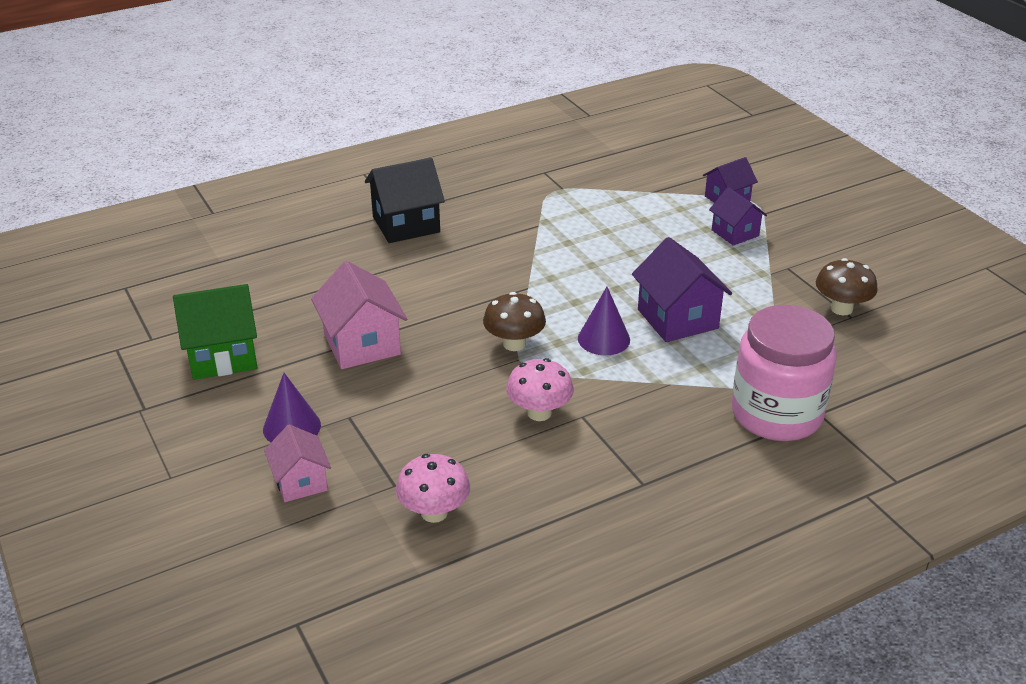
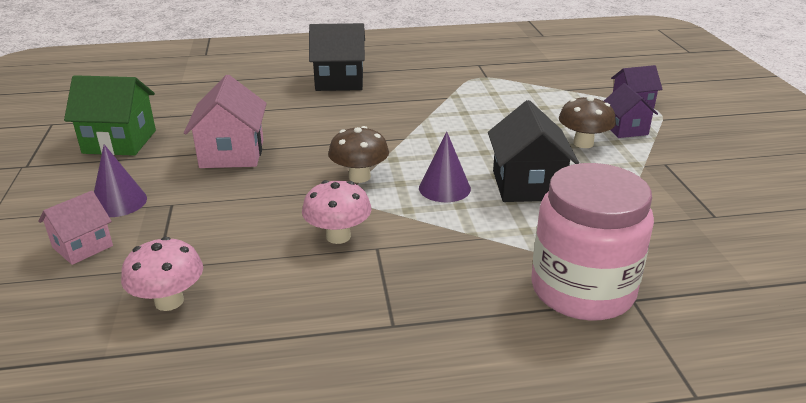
camera: 20 degrees right, 5 degrees down
(300, 482) = (82, 246): pink house -> pink house turned 45 degrees clockwise
(677, 319) = (527, 185): purple house -> black house
(841, 308) = (707, 207): brown mushroom -> brown mushroom (583, 143)

